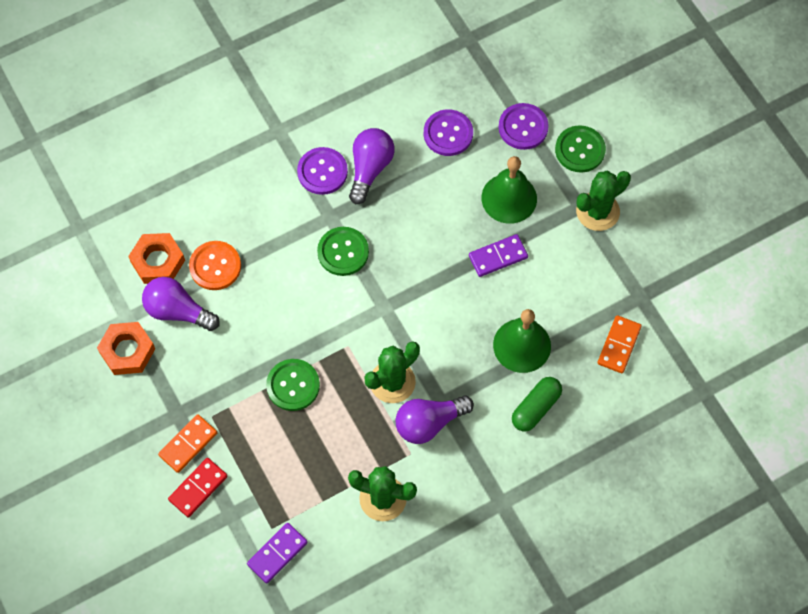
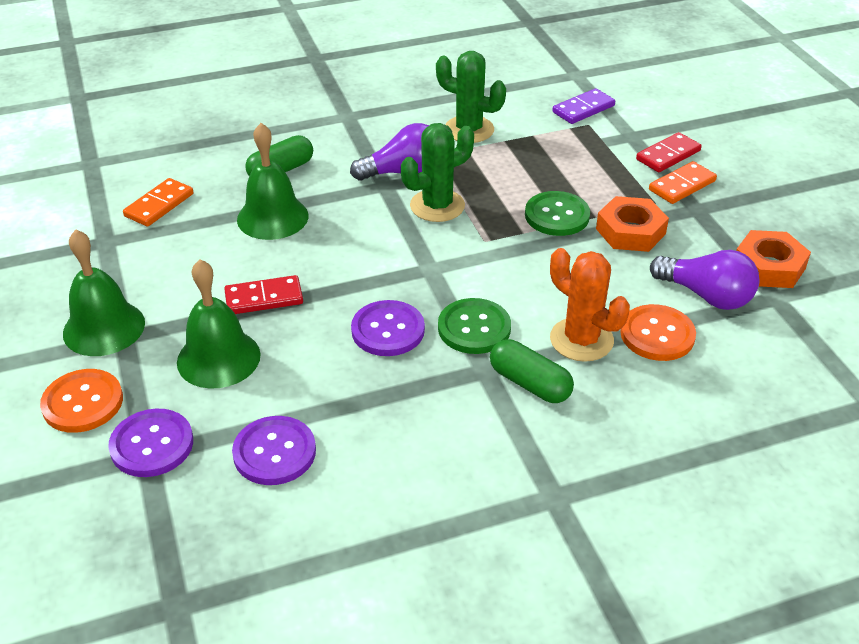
camera: 170 degrees left, 25 degrees down
(158, 261) = (741, 350): orange nut -> orange nut (630, 231)
(268, 253) = (581, 340): none -> orange cactus
(300, 209) = (529, 383): none -> green capsule
(322, 172) = (489, 427): purple button -> purple button (388, 330)
(370, 168) = (413, 421): purple light bulb -> none
(498, 256) = (264, 298): purple domino -> red domino
(580, 150) = (83, 403): green button -> orange button
(597, 211) = (104, 328): green cactus -> green bell

